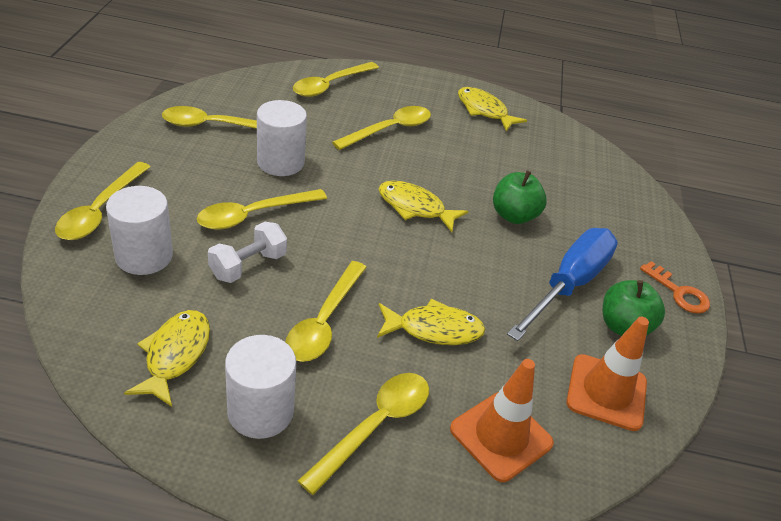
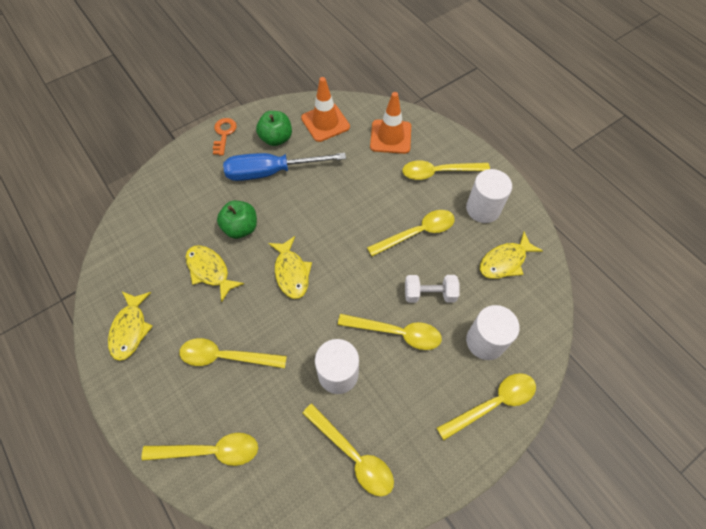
camera: 130 degrees left, 20 degrees up
(434, 329) = (367, 194): yellow fish -> yellow fish (210, 270)

